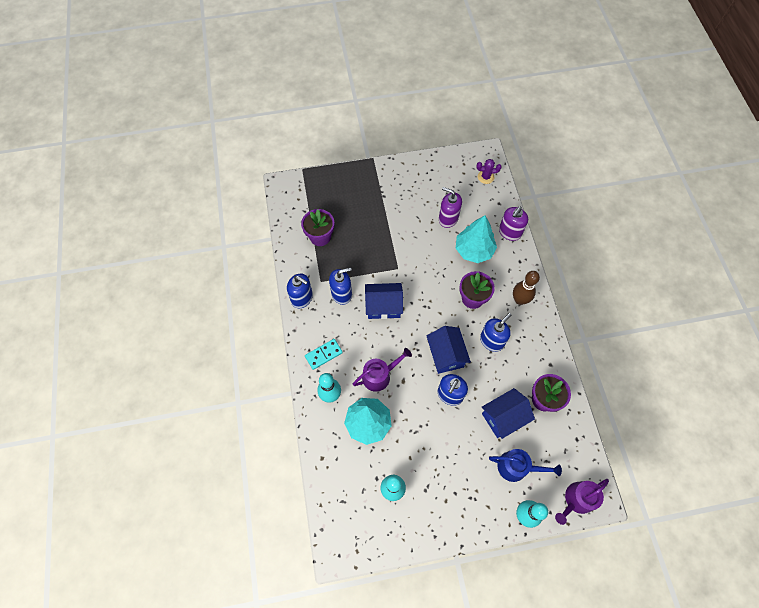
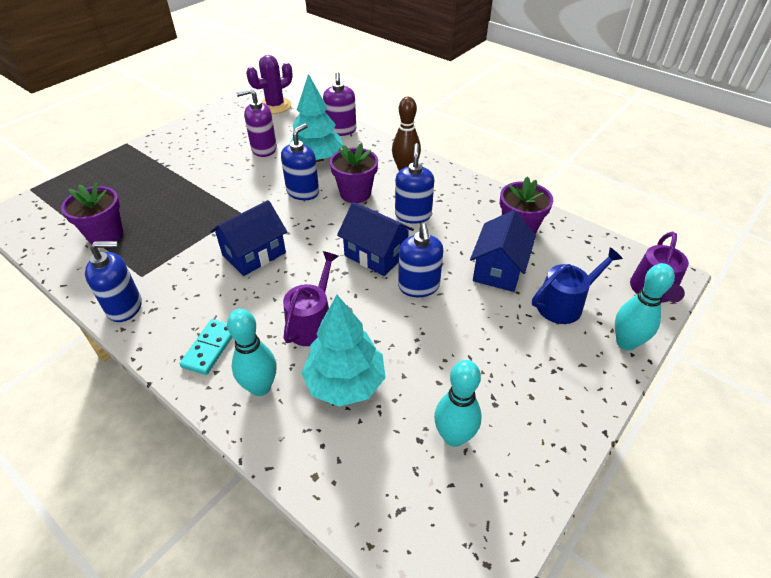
camera: 40 degrees left, 20 degrees down
(342, 294) = (184, 272): blue soap dispenser -> blue soap dispenser (303, 192)
(485, 177) = (275, 106): purple cactus -> purple cactus, size x1.55

